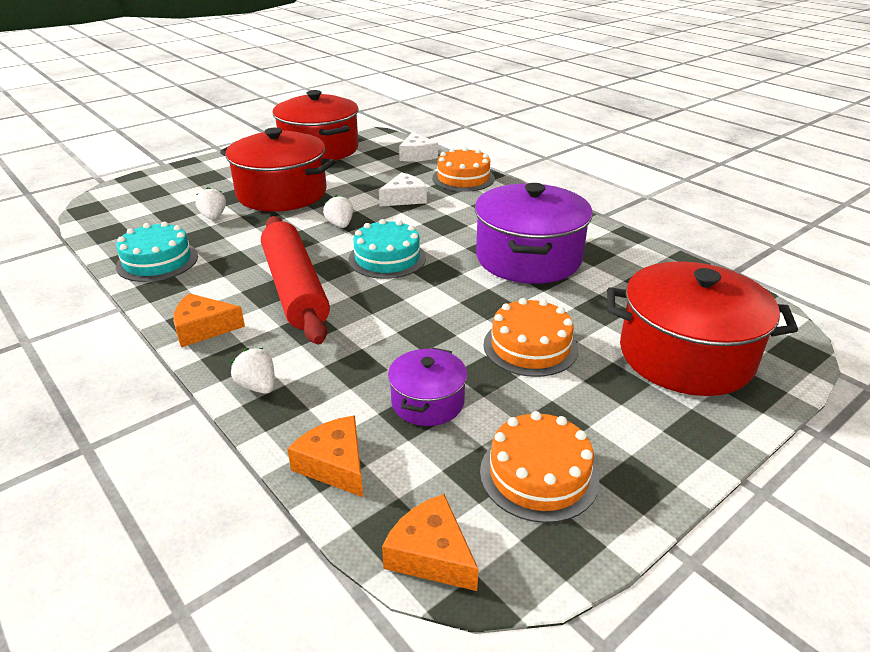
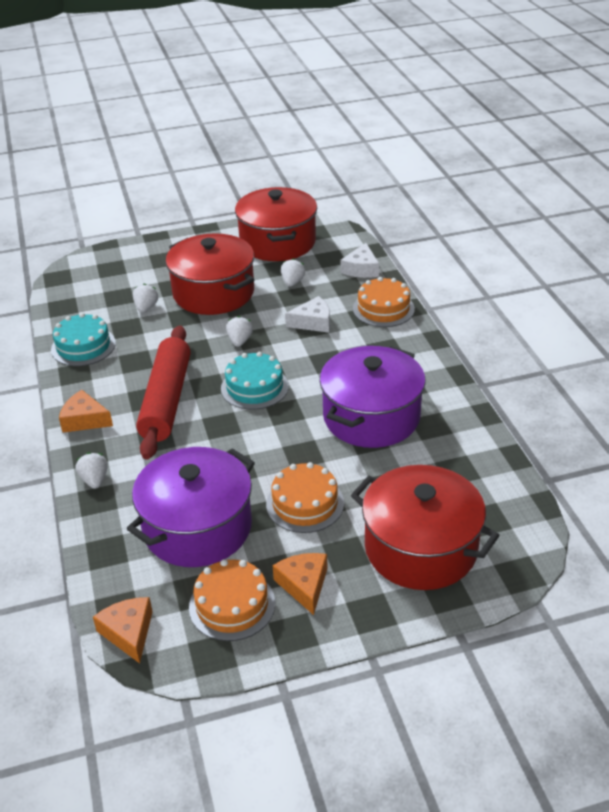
camera: 25 degrees right, 5 degrees up
(335, 465) = (109, 554): orange cheese -> orange cheese (304, 585)
(358, 174) = (292, 282): none -> white strawberry
(427, 402) = (197, 527): purple pot -> purple pot, size x1.96

